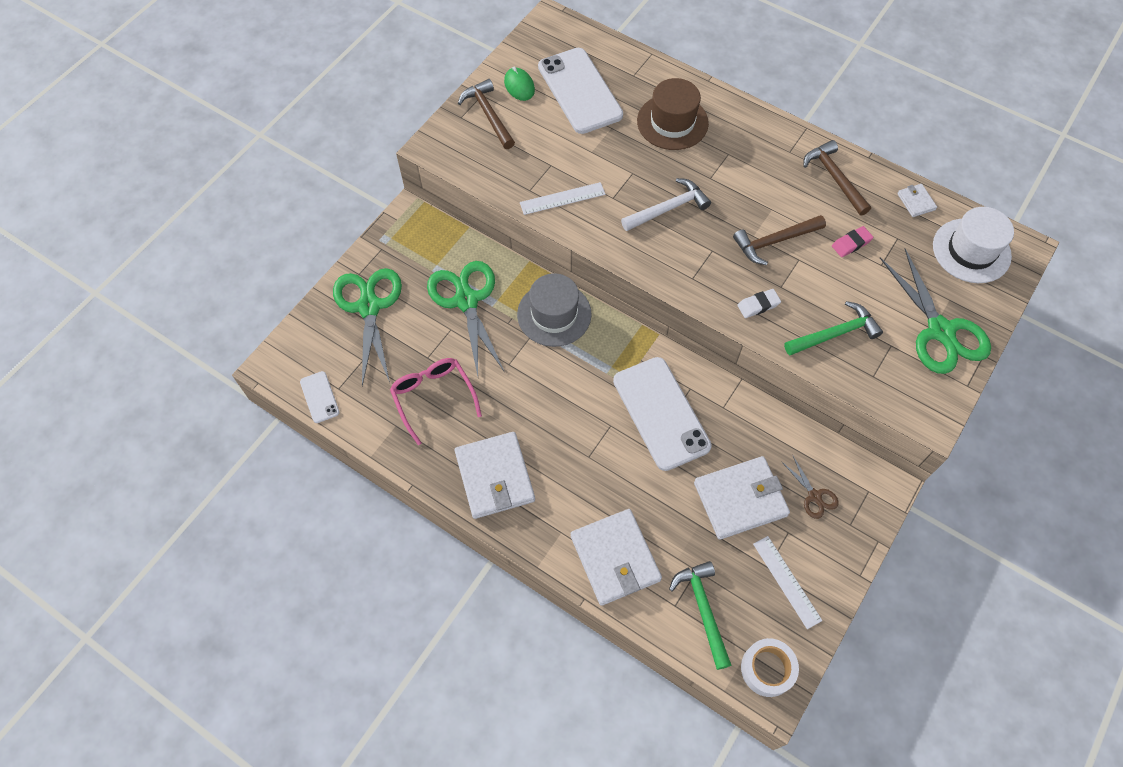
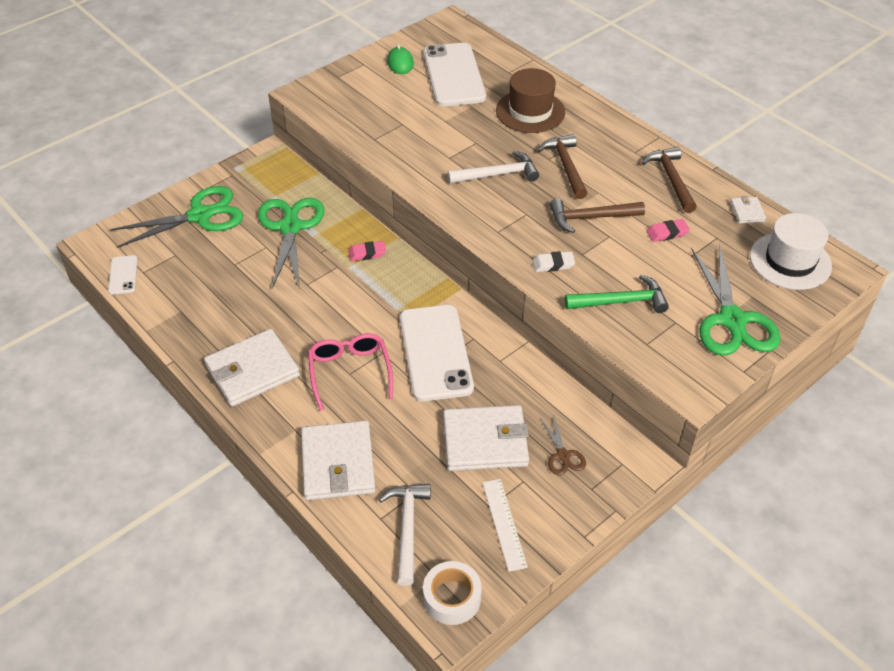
camera: 15 degrees right, 15 degrees down
(369, 306) = (200, 215): green scissors -> green scissors turned 60 degrees clockwise
(433, 397) = (225, 296): pink glasses -> pink glasses (350, 372)
(488, 115) = (362, 79): brown hammer -> brown hammer (565, 166)
(494, 477) = (252, 370): white wallet -> white wallet turned 60 degrees clockwise
(554, 314) = (367, 253): grey hat -> pink eraser
(562, 198) = (401, 150): white ruler -> none
(703, 609) = (407, 528): green hammer -> white hammer

